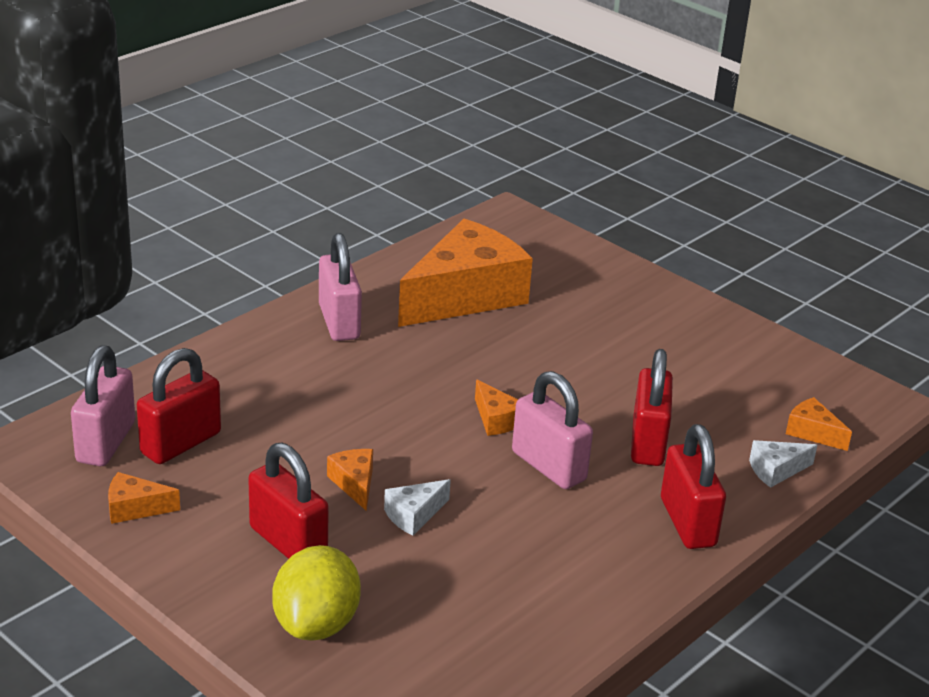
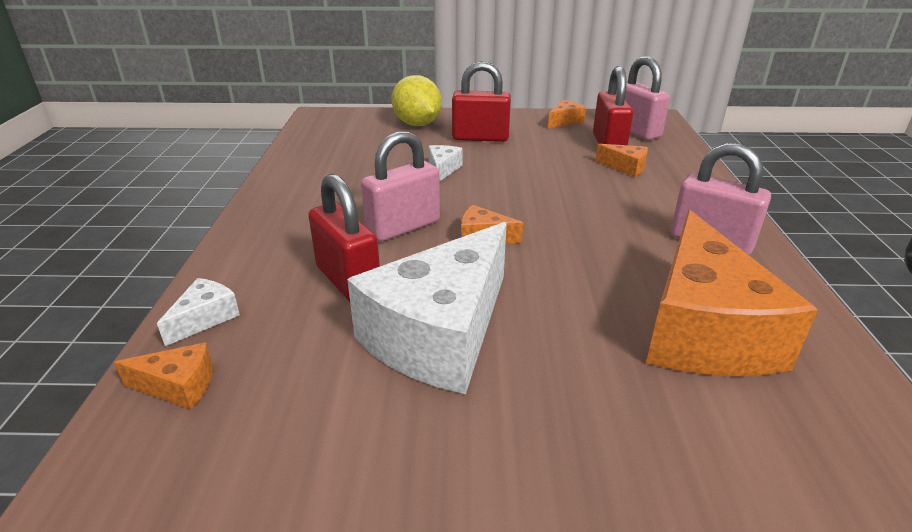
camera: 140 degrees right, 0 degrees up
(354, 484) = (497, 167): orange cheese -> orange cheese (625, 167)
(548, 466) = (403, 227): pink padlock -> pink padlock turned 45 degrees counterclockwise
(624, 375) = (440, 334): none -> white cheese
(687, 522) = (262, 241): red padlock -> none

